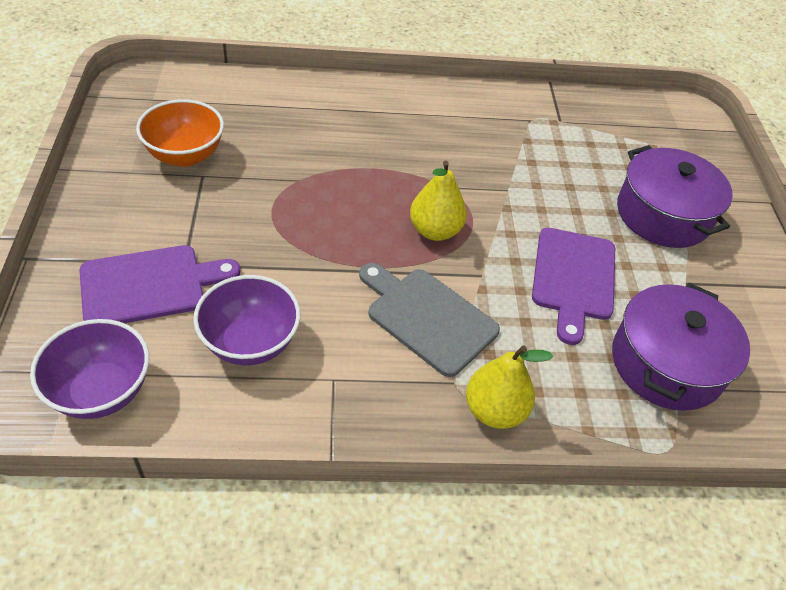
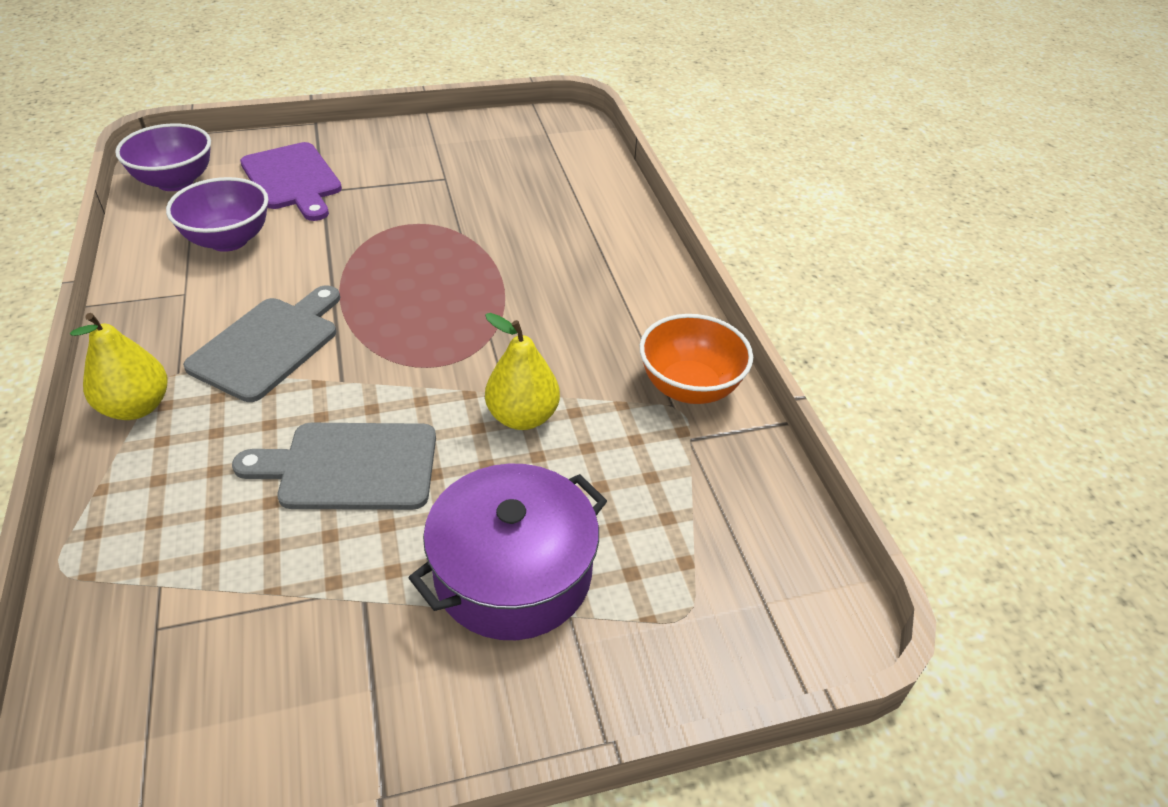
camera: 80 degrees right, 5 degrees down
(185, 155) = (469, 164): orange bowl -> orange bowl (689, 387)
(435, 231) = (408, 336): yellow pear -> yellow pear (522, 417)
(573, 278) = (350, 466): purple cutting board -> grey cutting board
(666, 363) = (203, 571): purple pot -> none

